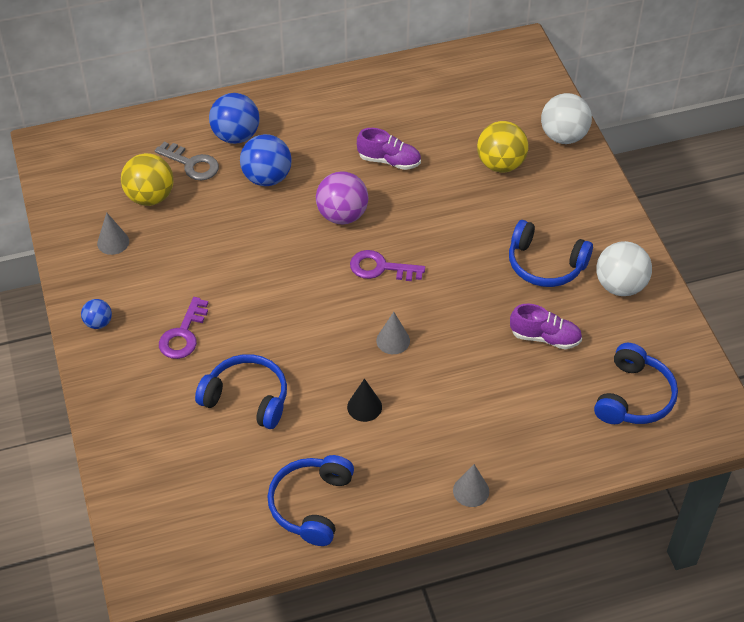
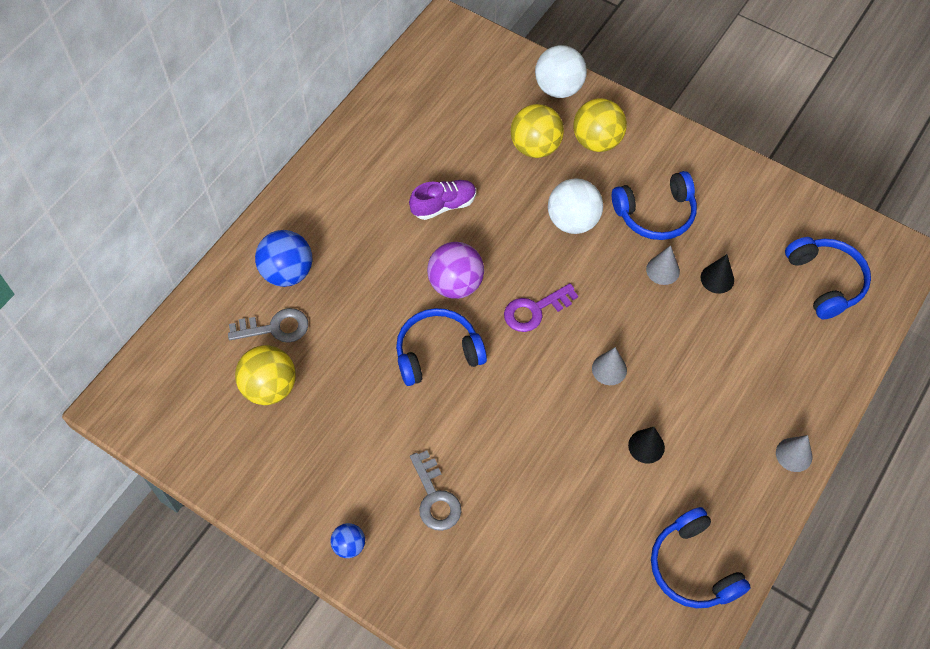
camera: 40 degrees left, 10 degrees up
(113, 242) = (281, 457): grey cone -> grey cone (663, 270)
(183, 334) = (435, 497): purple key -> grey key
(247, 398) = (548, 514): blue headphones -> blue headphones (437, 353)
(267, 178) = (356, 294): blue ball -> none
(545, 337) = (717, 278): purple shoe -> black cone
(554, 188) = (597, 141): none -> yellow ball
(620, 286) = (726, 193): white ball -> white ball (573, 221)

